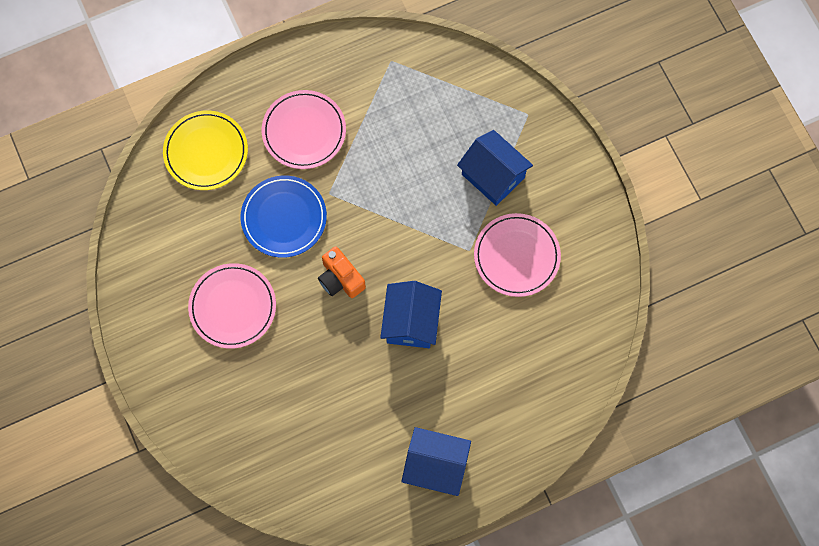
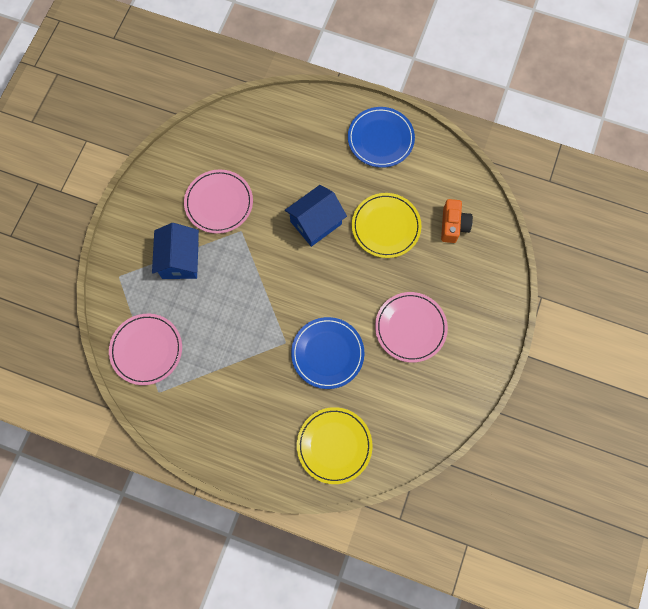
camera: 135 degrees left, 0 degrees up
(304, 131) = (260, 398): pink plate -> pink plate (146, 350)
(340, 279) = (331, 284): orange camera -> orange camera (453, 225)
(344, 380) = (386, 226): none -> yellow plate
(435, 465) = (380, 139): blue house -> blue plate

